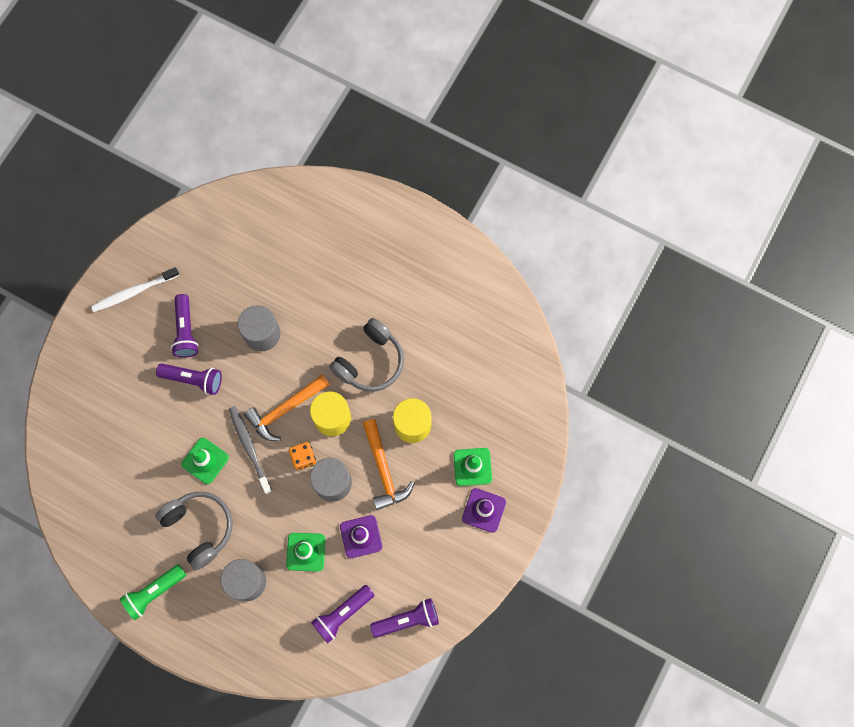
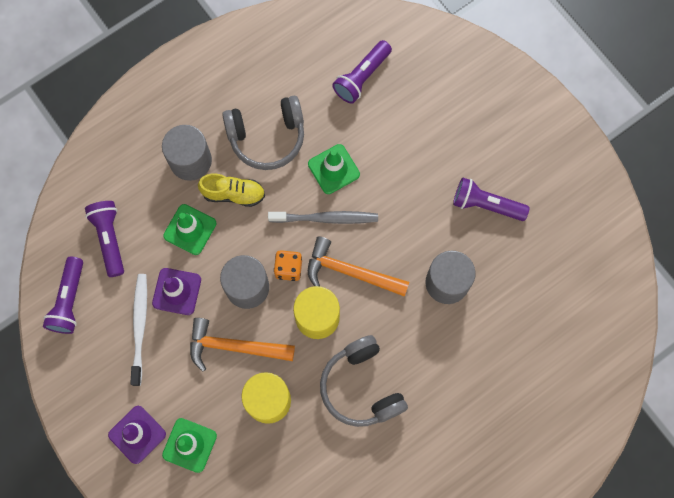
camera: 115 degrees right, 0 degrees up
(133, 292) = (554, 168): white toothbrush -> white toothbrush (140, 326)
(154, 592) = (225, 71): green flashlight -> none
(193, 379) = (427, 191): purple flashlight -> purple flashlight (362, 77)
(260, 531) = (233, 194): none -> yellow shoe
(285, 409) = (350, 272): orange hammer -> orange hammer turned 60 degrees counterclockwise

